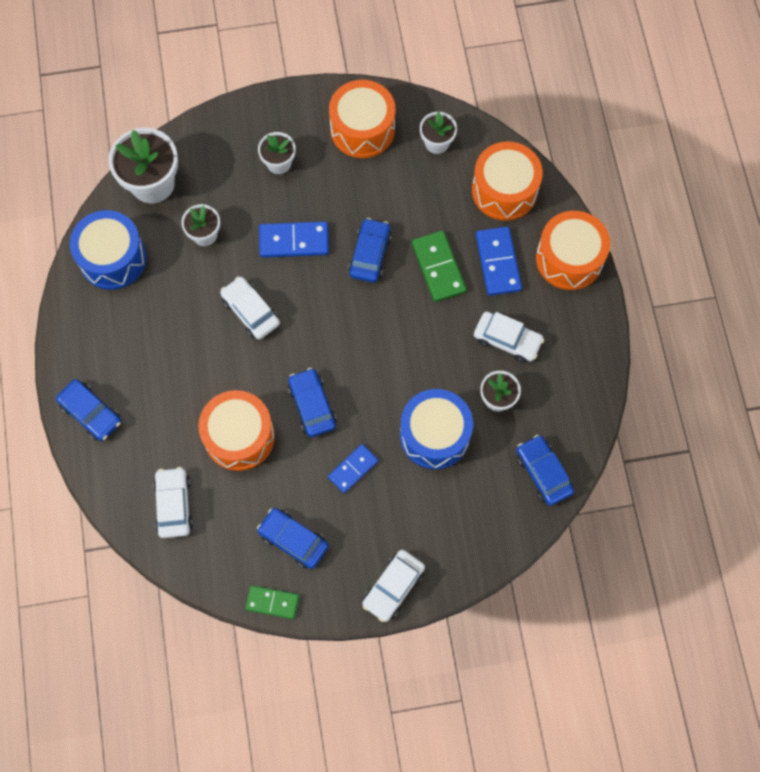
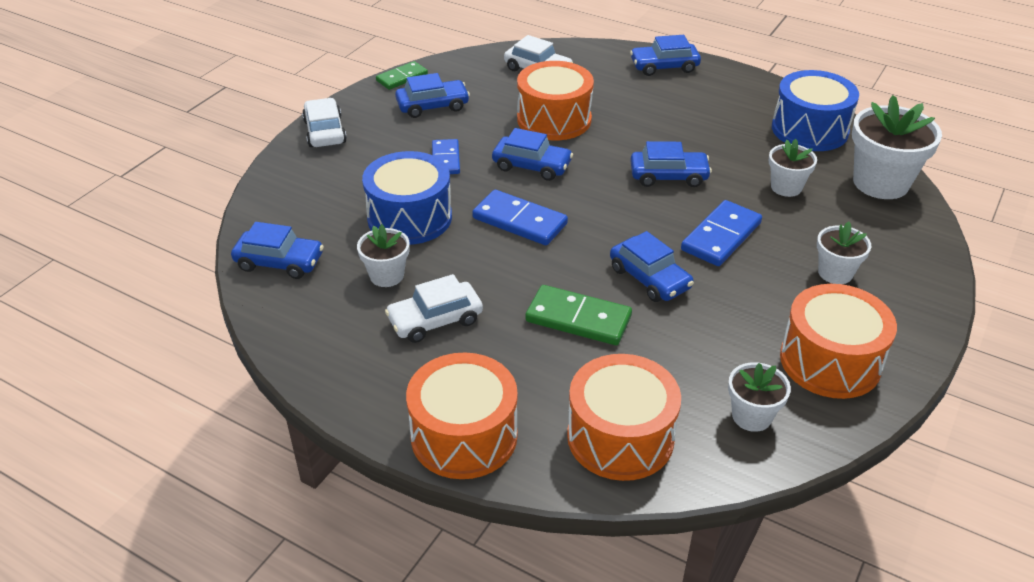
camera: 130 degrees right, 30 degrees down
(250, 311) = (668, 176): white car -> blue car
(498, 262) = (531, 369): blue domino -> blue domino (519, 221)

